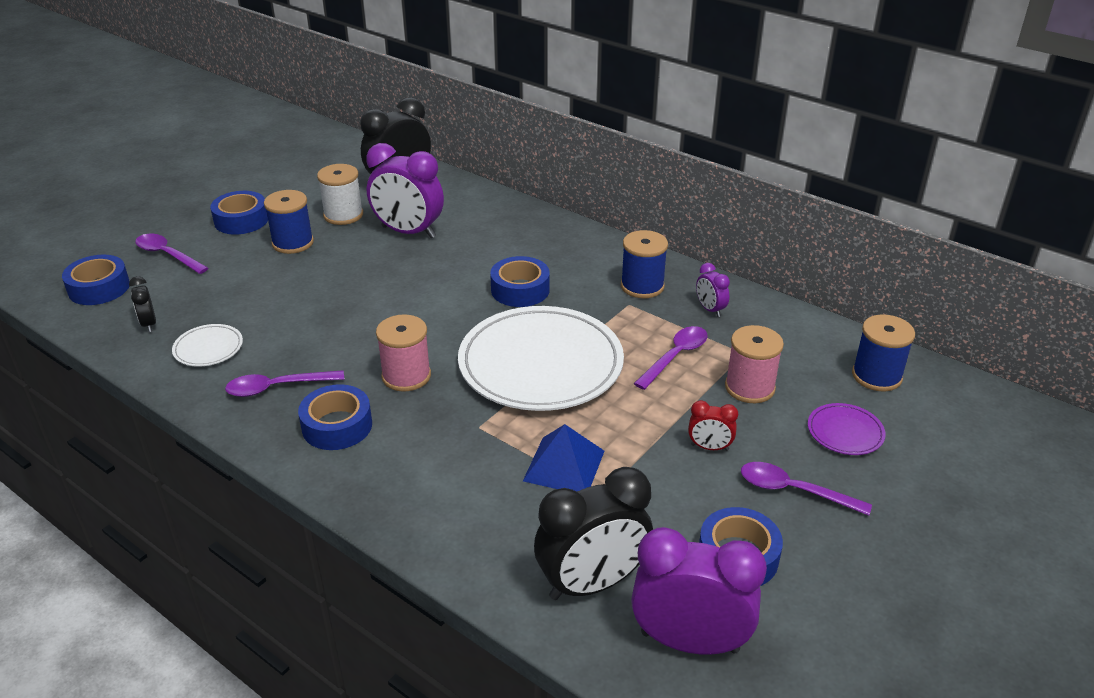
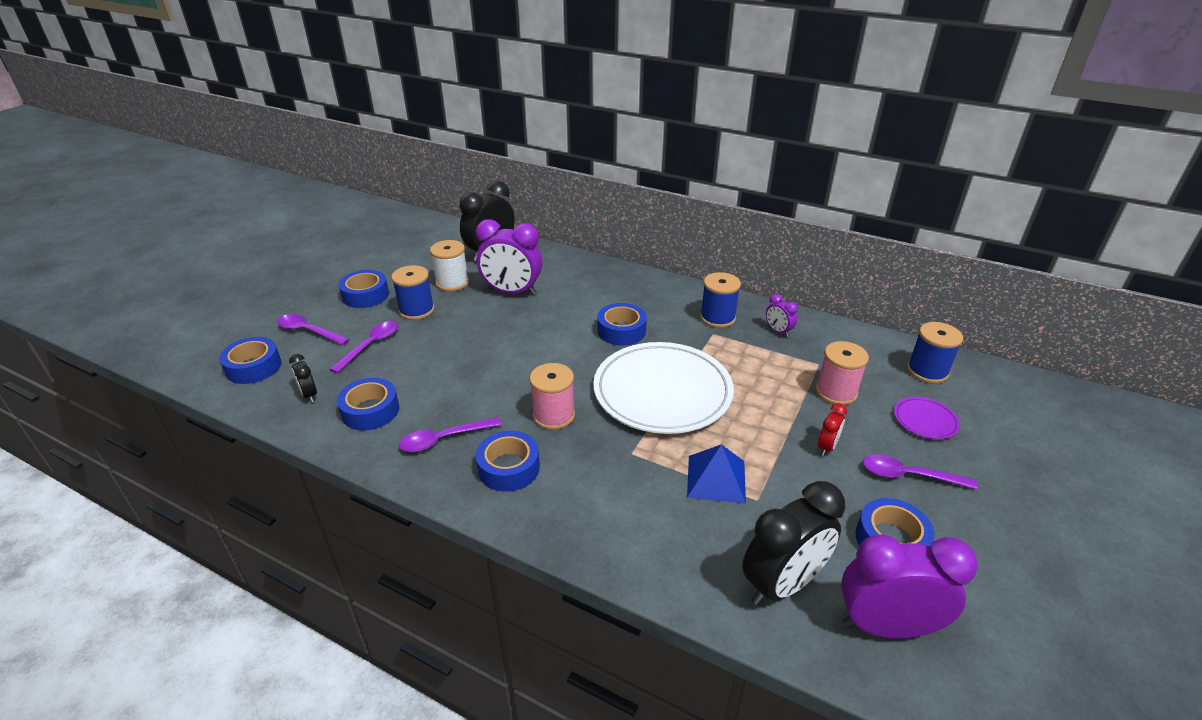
camera: 10 degrees left, 0 degrees up
(208, 348) = (370, 411): white plate -> blue tape
(675, 356) = (767, 373): purple spoon -> purple spoon (371, 345)
(709, 447) = (827, 447): red clock -> red clock turned 60 degrees counterclockwise

